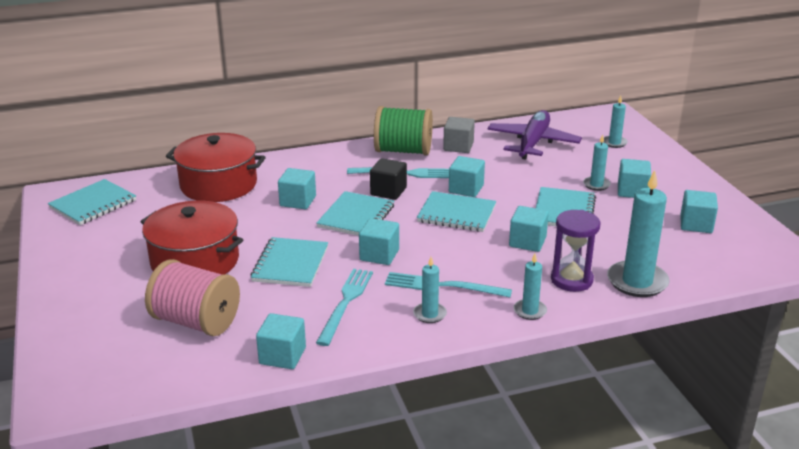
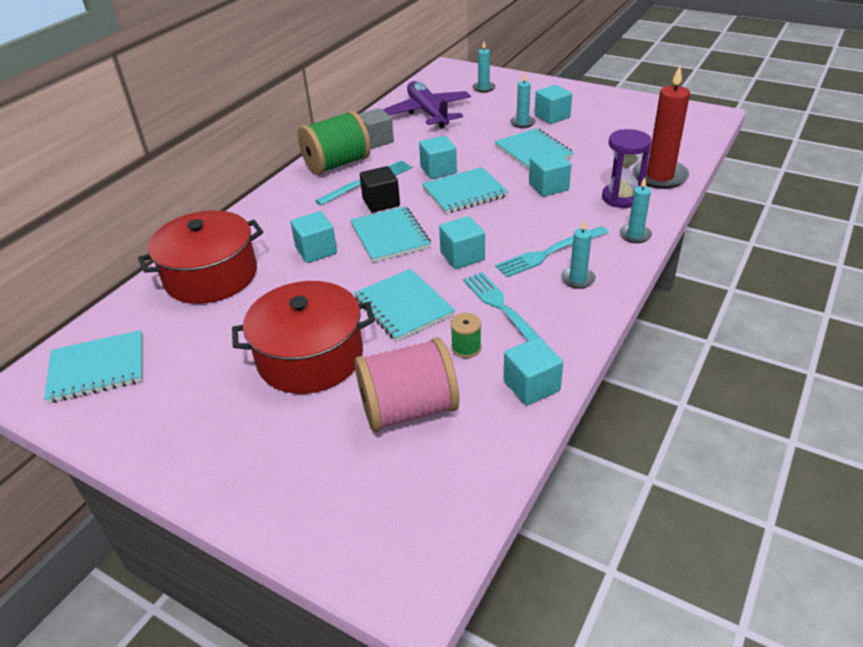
camera: 40 degrees left, 10 degrees up
(93, 204) = (97, 369): turquoise notebook -> turquoise notebook turned 75 degrees clockwise
(284, 310) = (466, 348): none -> green spool
(637, 282) = (659, 176): turquoise candle -> red candle
(696, 224) = (626, 120): turquoise cube -> none

